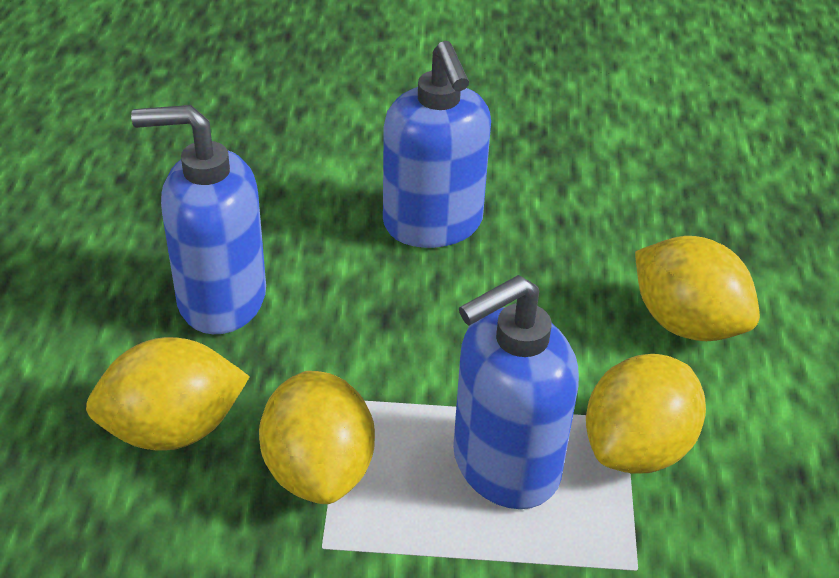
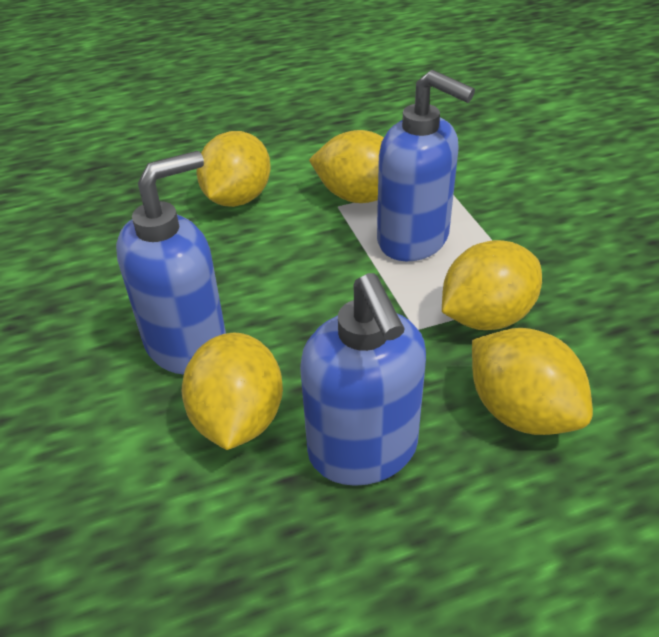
camera: 110 degrees left, 0 degrees up
(315, 234) = (238, 419): none -> yellow lemon

